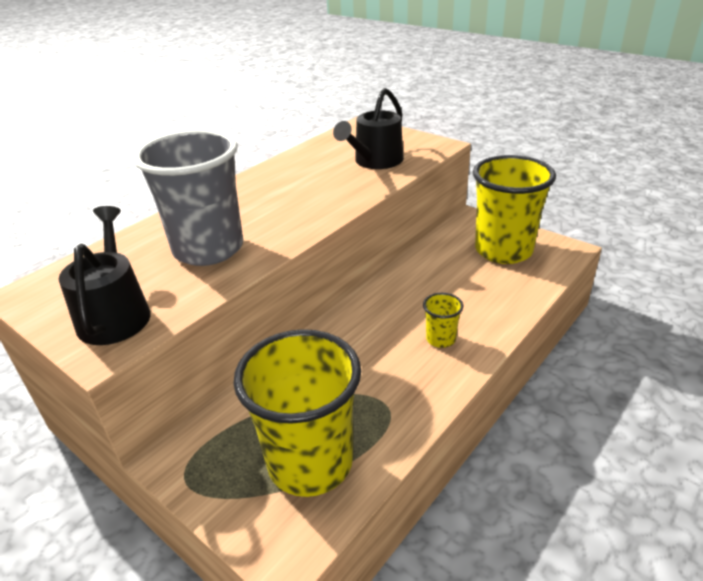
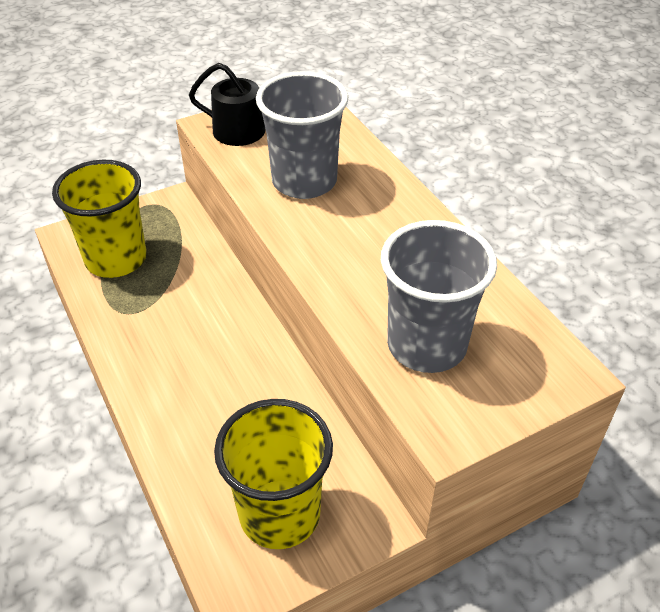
camera: 110 degrees right, 10 degrees up
(375, 161) = (426, 345): black watering can -> grey cup
(440, 339) = (174, 377): yellow cup -> none

